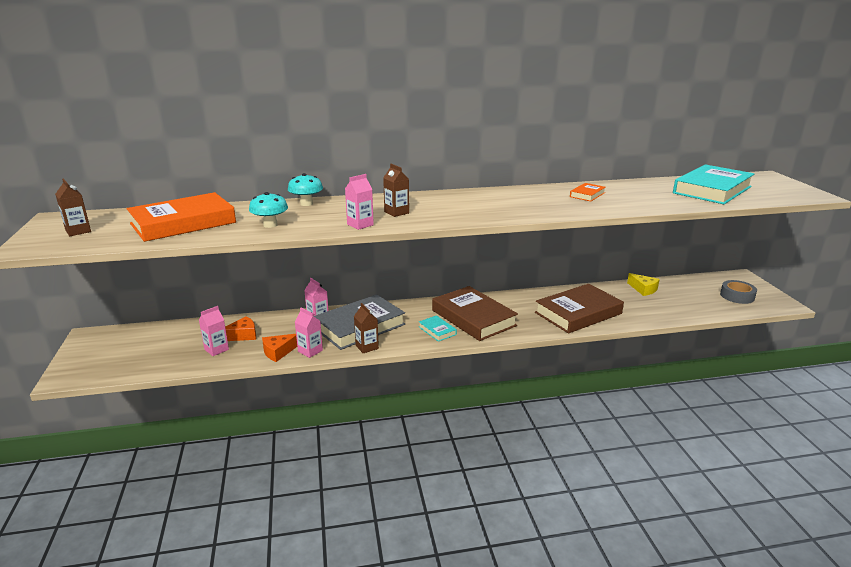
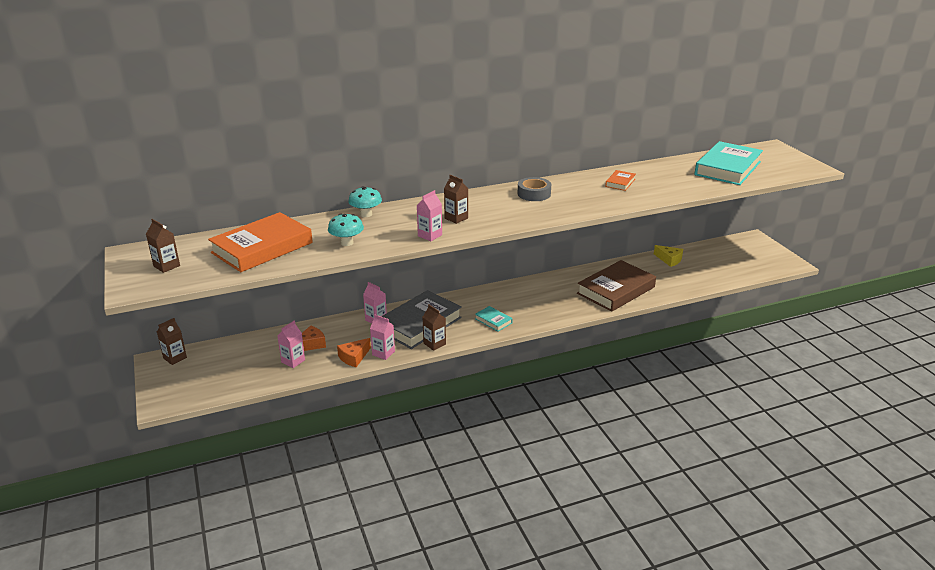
camera: 10 degrees left, 5 degrees up
(107, 335) = (175, 358): none -> brown carton
(473, 318) = (522, 304): brown book -> none
(737, 296) = (752, 259): grey tape -> grey tape (534, 194)

